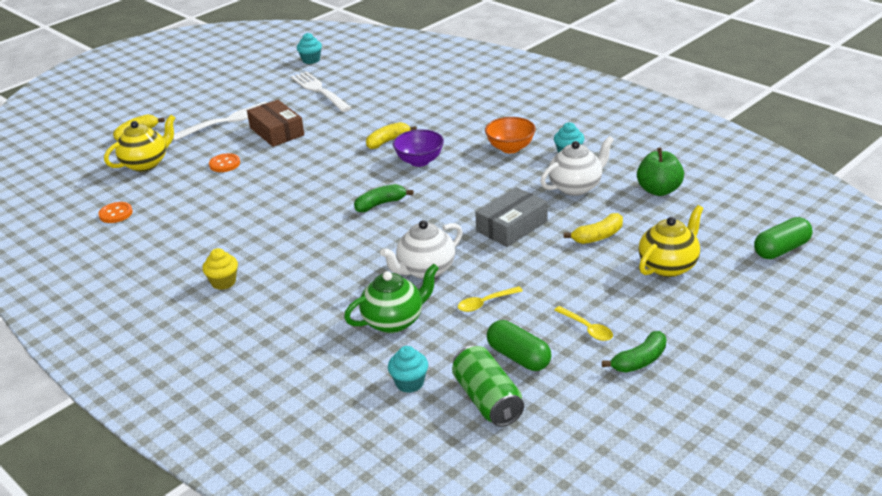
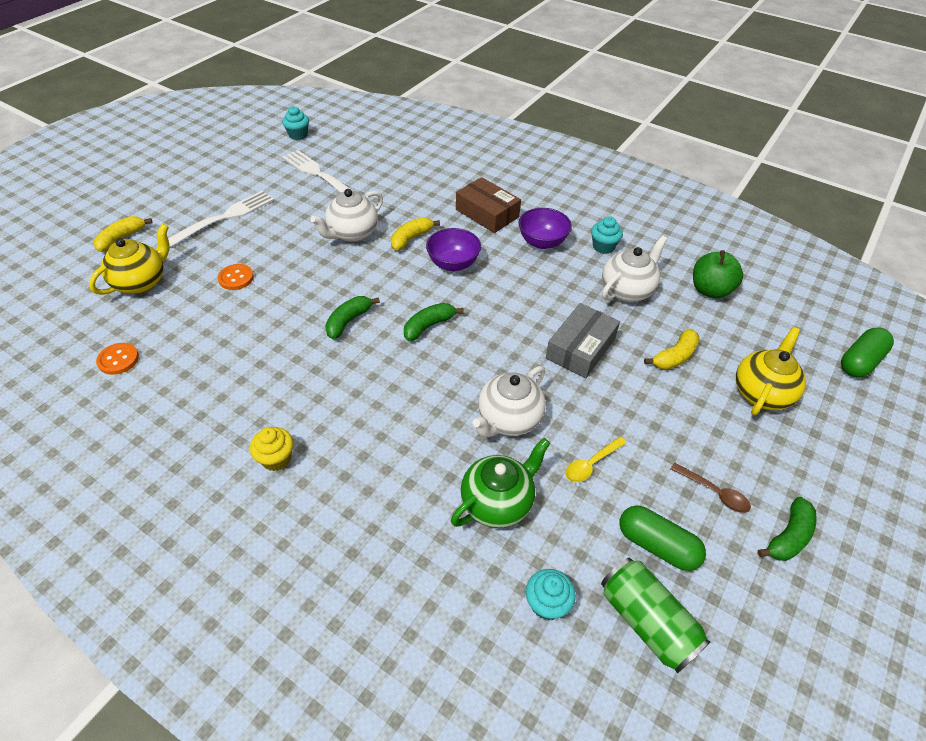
camera: 15 degrees left, 15 degrees up
(277, 131) = (285, 230): brown box -> brown box (487, 213)
(311, 198) = (348, 321): none -> green banana
(335, 136) = (352, 234): none -> white teapot
(510, 148) = (542, 242): orange bowl -> purple bowl
(587, 328) = (714, 492): yellow spoon -> brown spoon

